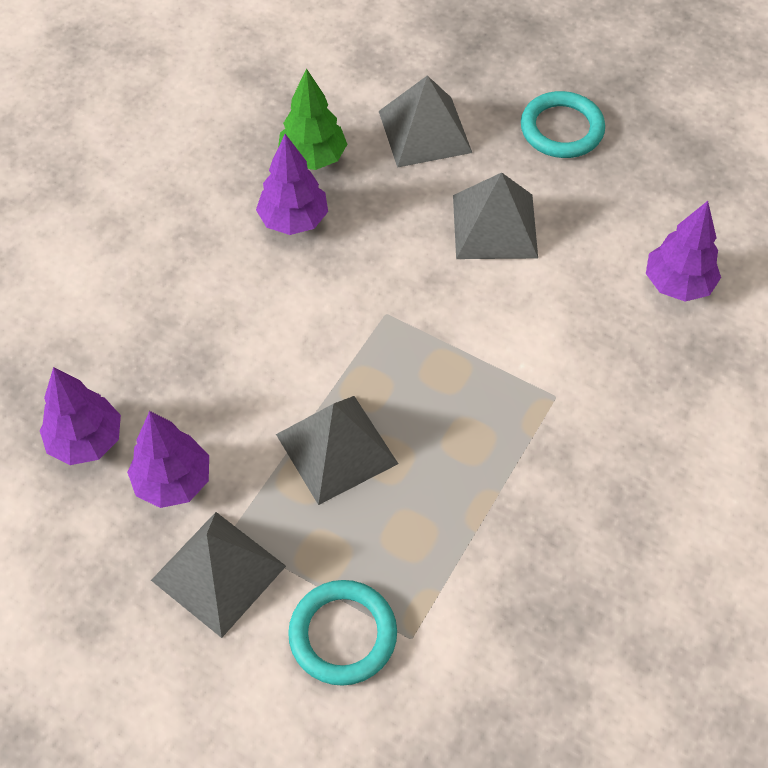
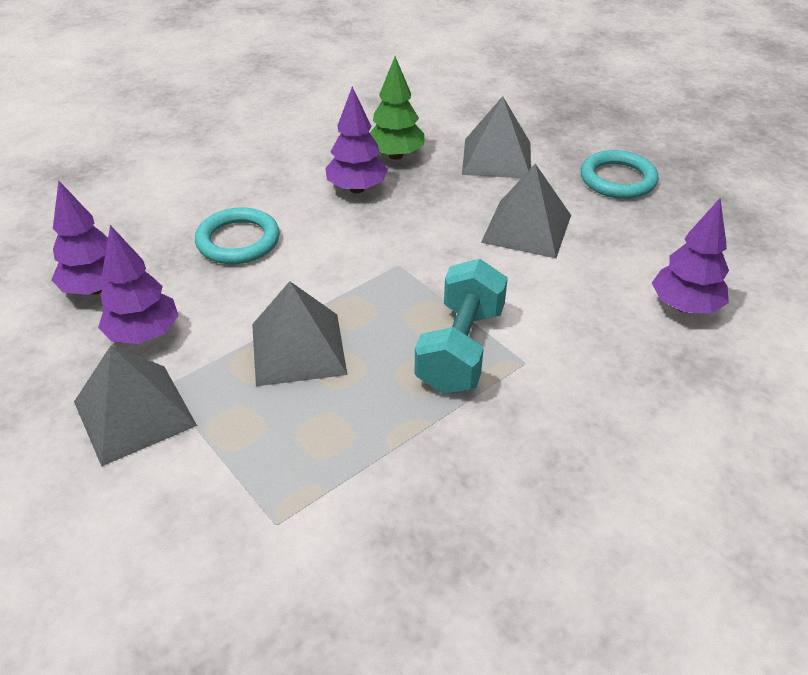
camera: 20 degrees right, 15 degrees down
(343, 635) = (212, 499): turquoise ring -> turquoise ring (238, 241)
(491, 400) = (460, 349): none -> turquoise dumbbell

